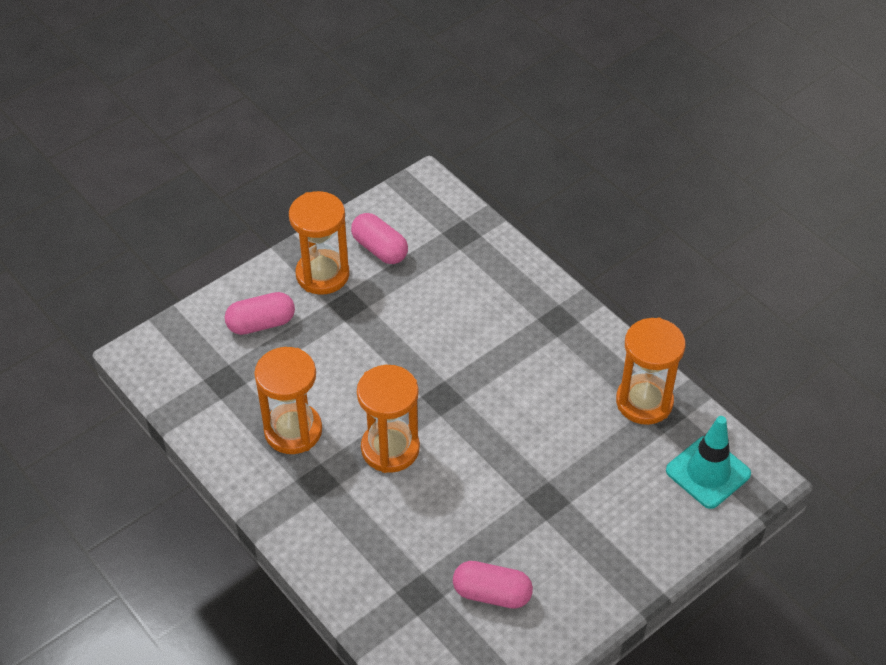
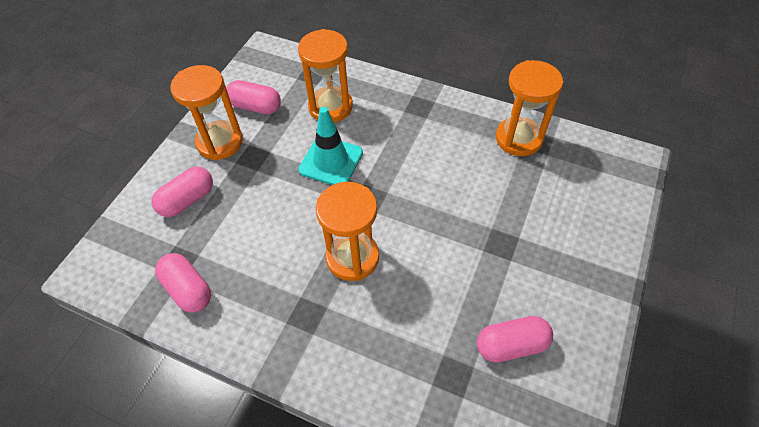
camera: 25 degrees left, 5 degrees up
(221, 411) = (188, 289): none -> pink capsule
(293, 431) = (261, 279): orange hourglass -> orange hourglass (330, 107)
(708, 472) = (598, 170): turquoise traffic cone -> turquoise traffic cone (331, 161)

